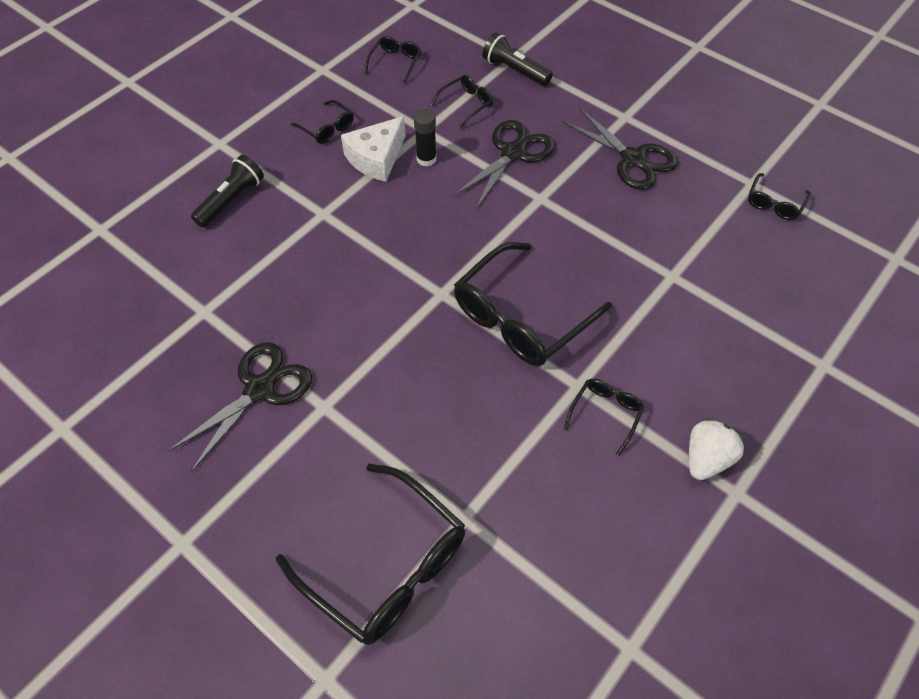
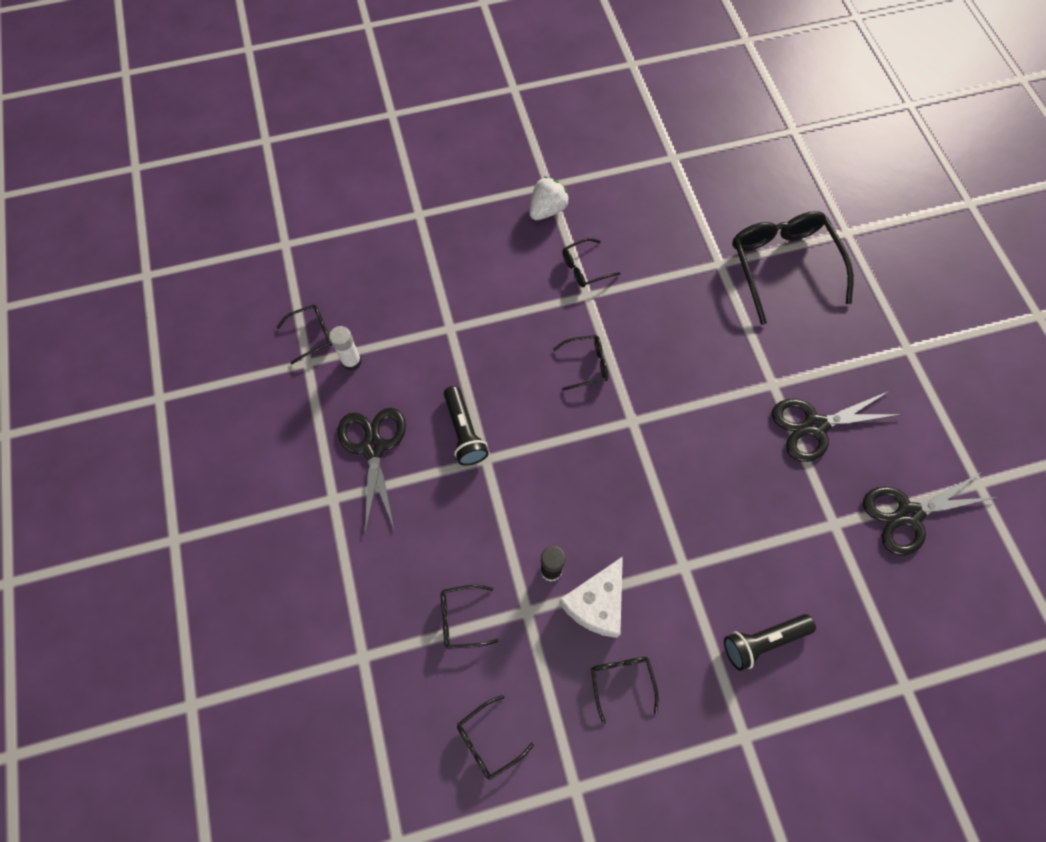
camera: 145 degrees left, 10 degrees up
(376, 158) = (596, 603): white cheese -> white cheese turned 135 degrees clockwise
(513, 153) = (468, 524): black scissors -> black scissors (908, 515)
(515, 71) = (376, 634): black flashlight -> black flashlight (464, 432)
(521, 317) = (586, 365): black glasses -> black glasses, size x0.48
(706, 459) = (547, 210): white strawberry -> white strawberry turned 150 degrees clockwise
(720, 203) = (351, 361): none -> white glue stick

